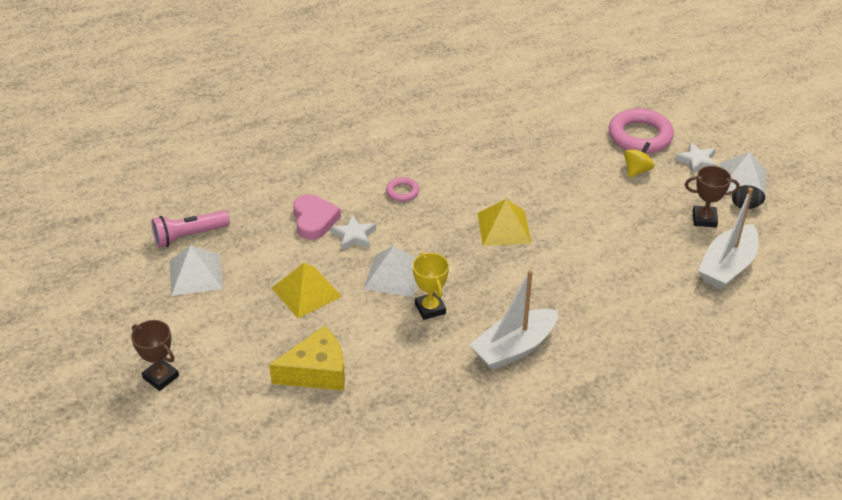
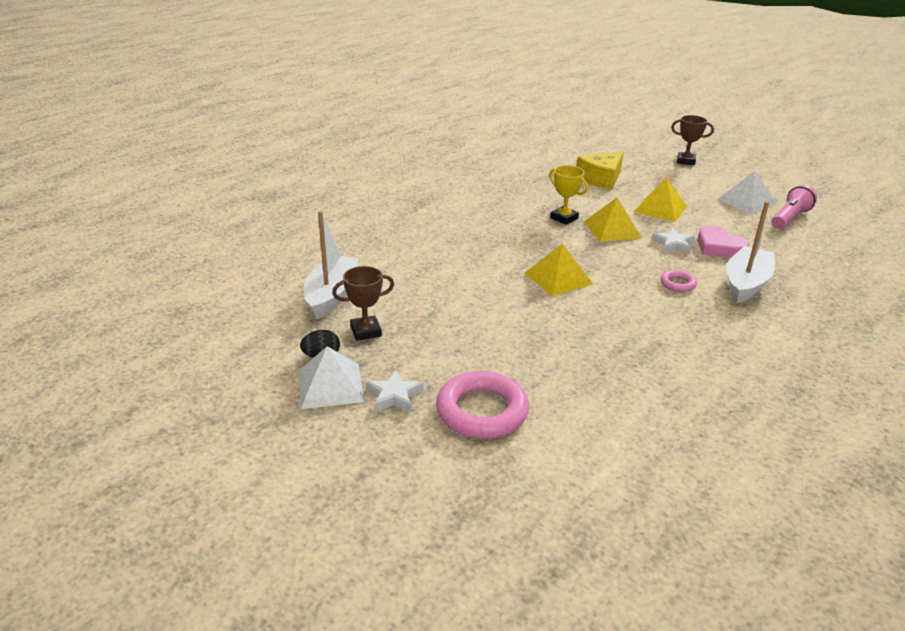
camera: 155 degrees right, 10 degrees down
(394, 275) = (612, 229): white pyramid -> yellow pyramid
(514, 348) = (484, 211): white boat -> white boat (746, 284)
(637, 170) = (463, 365): yellow spinning top -> none

